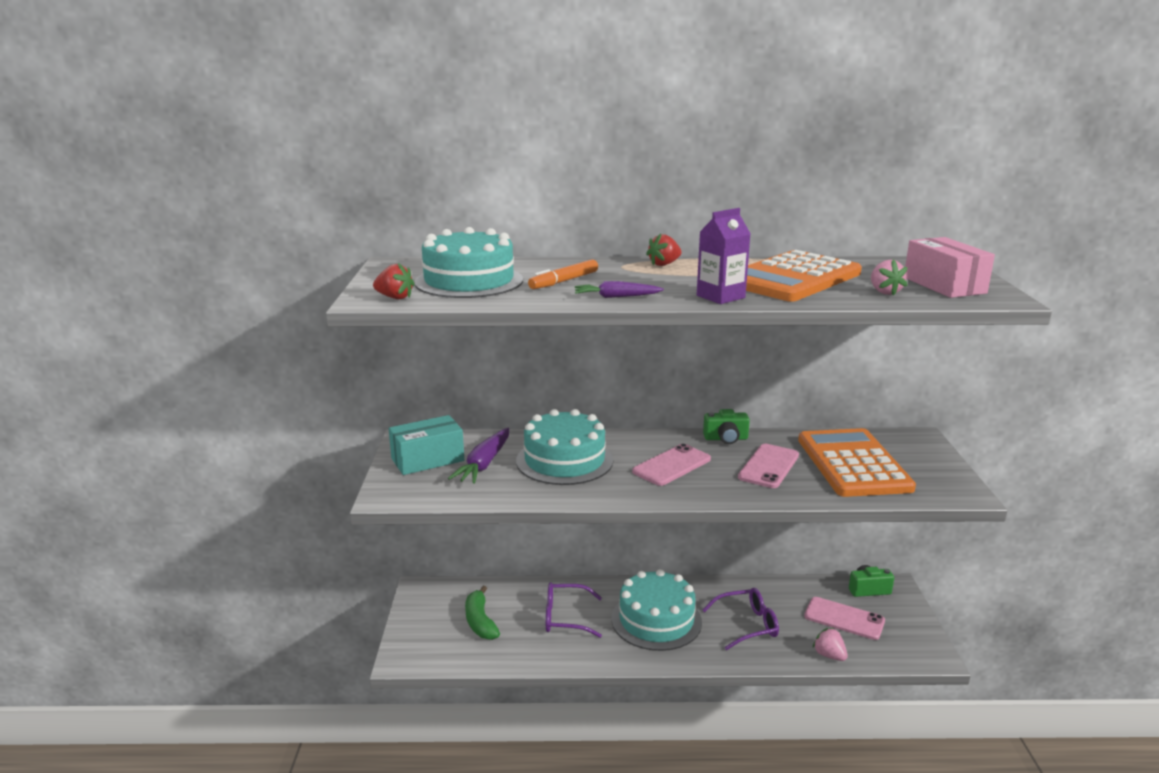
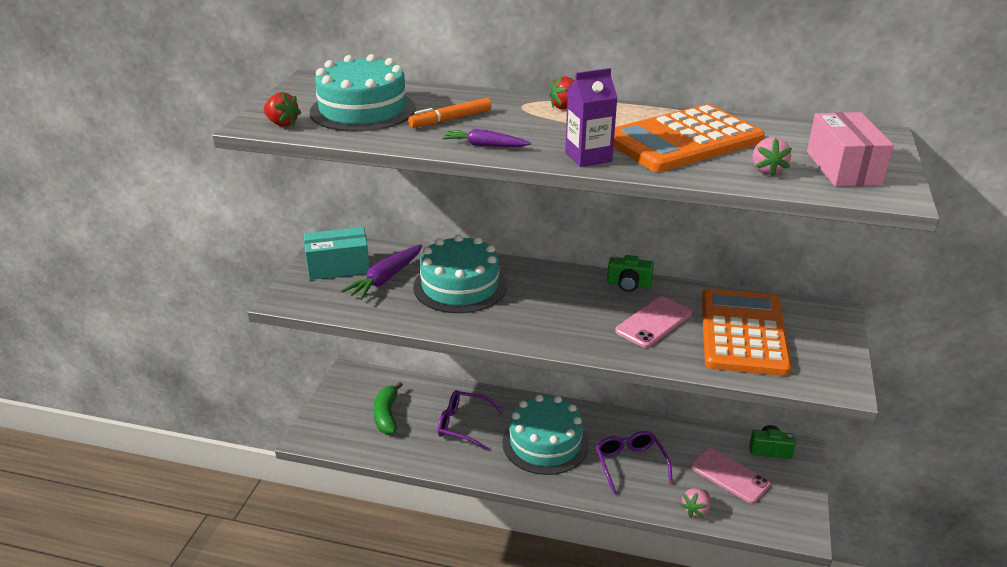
camera: 15 degrees right, 10 degrees up
(672, 465) = (558, 307): pink phone -> none
(747, 625) = (630, 464): purple glasses -> purple glasses turned 105 degrees counterclockwise
(829, 655) = (696, 510): pink strawberry -> pink strawberry turned 120 degrees counterclockwise

